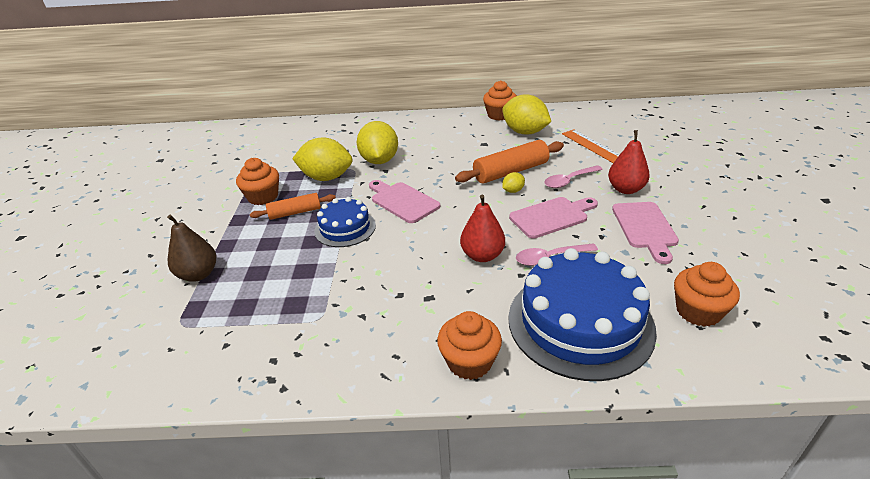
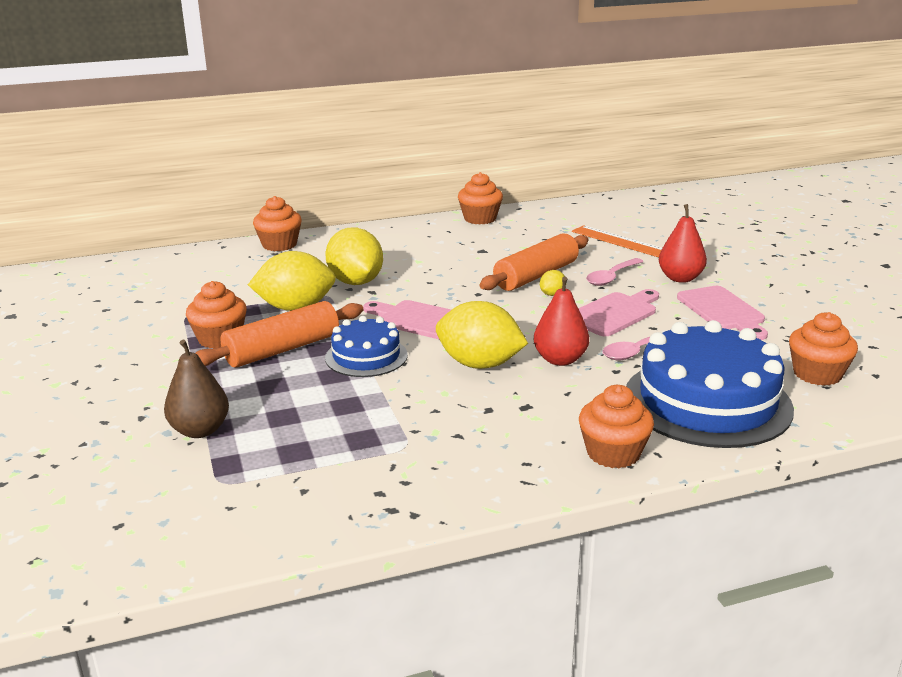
camera: 20 degrees left, 10 degrees down
(295, 212) = (282, 349): orange rolling pin -> orange rolling pin, size x1.61
(350, 123) = (279, 245): none -> orange cupcake
(524, 132) = (525, 234): yellow lemon -> yellow lemon (479, 364)

